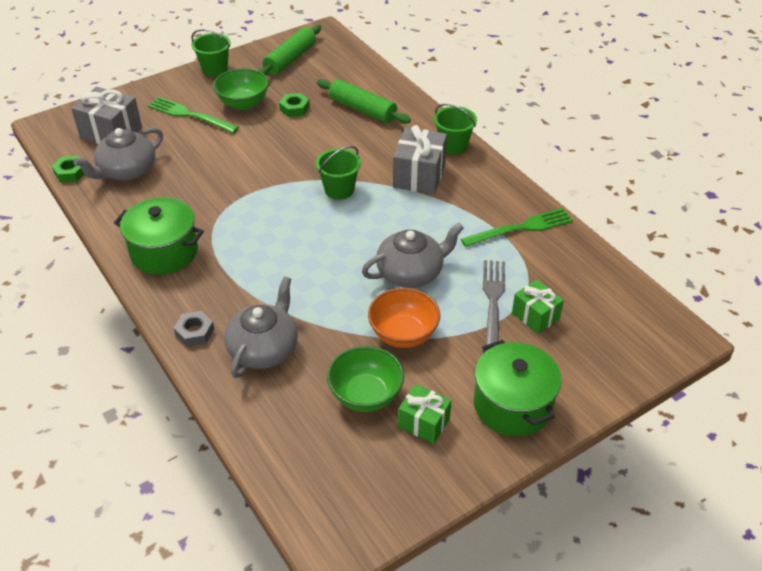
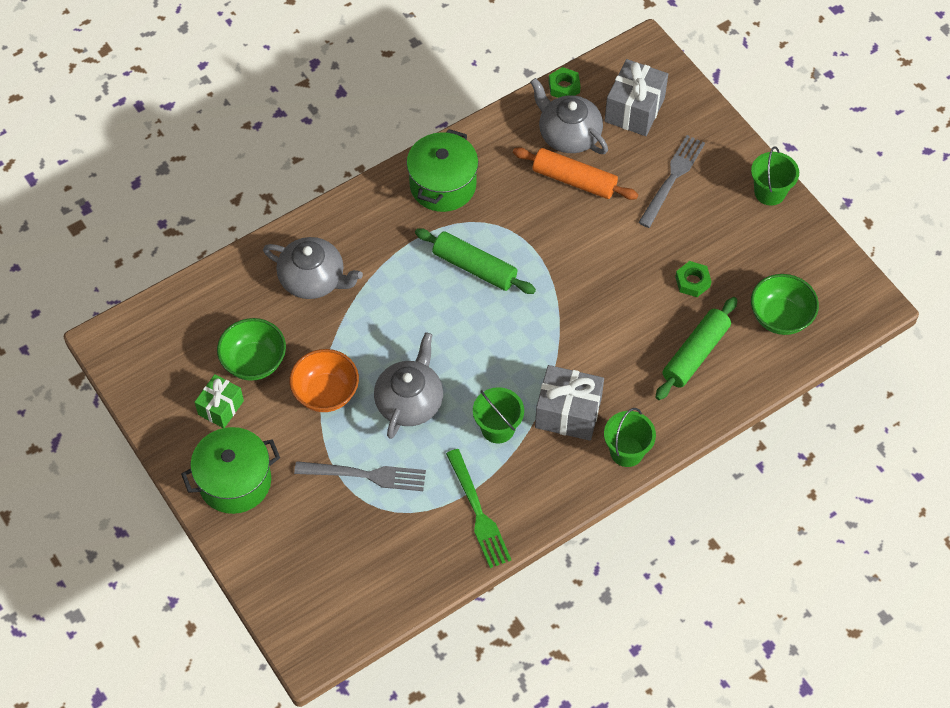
camera: 90 degrees right, 15 degrees up
(178, 168) = (574, 180): none -> orange rolling pin
(189, 115) = (672, 177): green fork -> grey fork
(194, 332) = (336, 223): grey nut -> none
(243, 103) = (699, 228): green bowl -> green bowl (780, 317)
(290, 59) = (801, 270): green rolling pin -> green rolling pin (474, 267)
(339, 189) = (541, 333): green bucket -> green bucket (498, 428)
(411, 273) = (410, 401): grey teapot -> grey teapot turned 135 degrees counterclockwise
(535, 316) = (345, 513): green gift -> none

